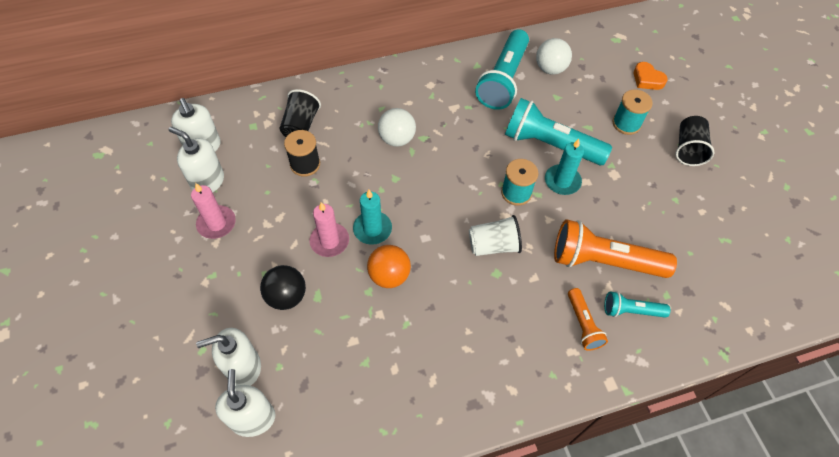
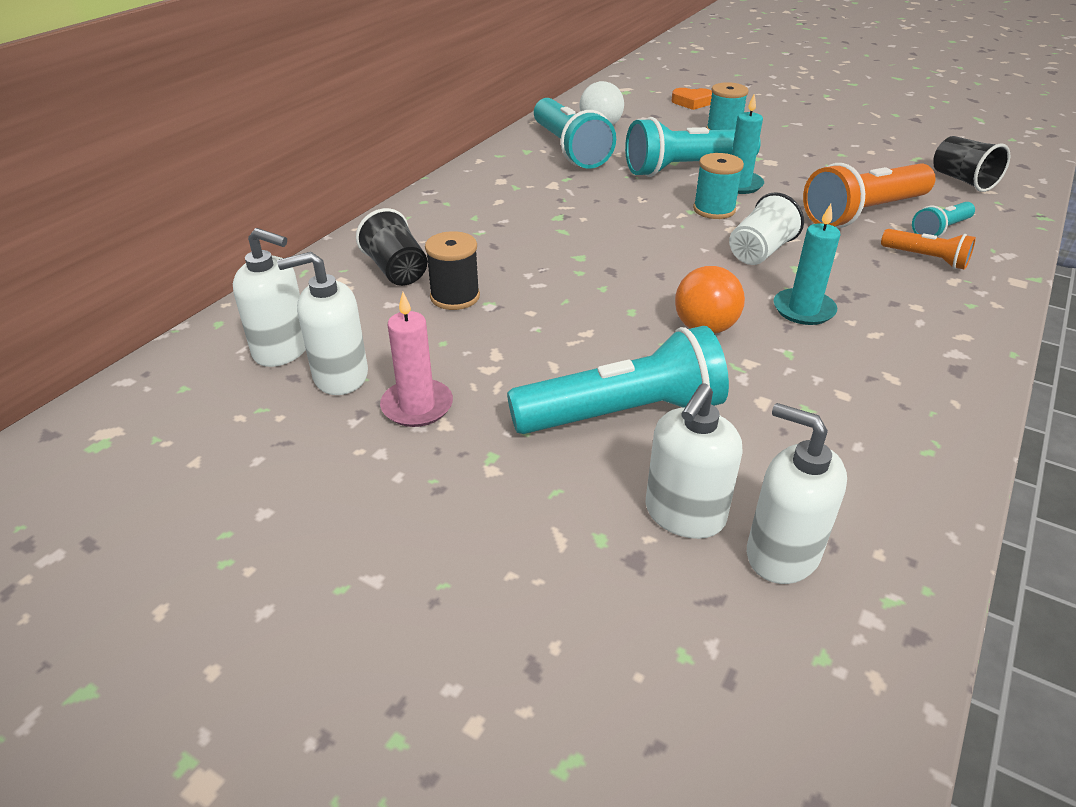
camera: 40 degrees left, 20 degrees down
(286, 296) = (623, 414): black ball -> turquoise flashlight
(329, 241) = (592, 339): pink candle -> none
(372, 229) = (623, 304): turquoise candle -> turquoise candle (803, 310)
(397, 139) = (531, 230): white ball -> none
(688, 149) = (795, 125): black cup -> black cup (962, 180)

